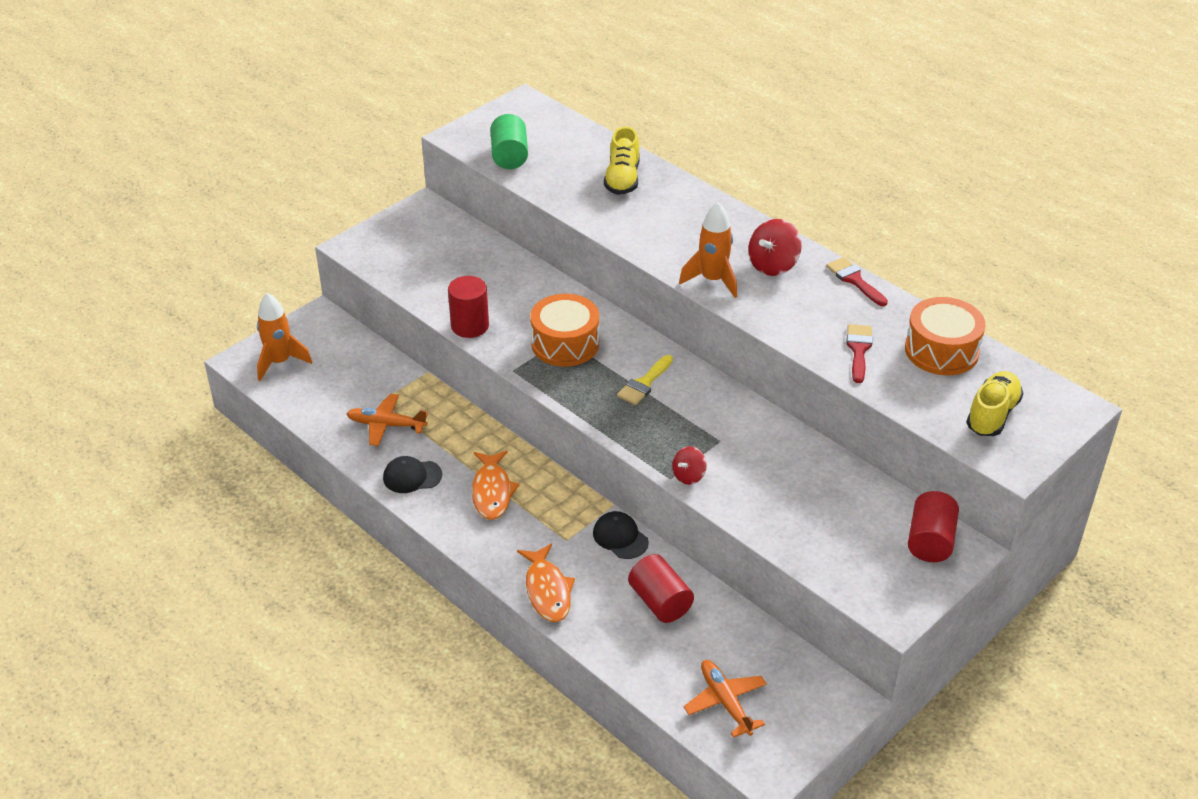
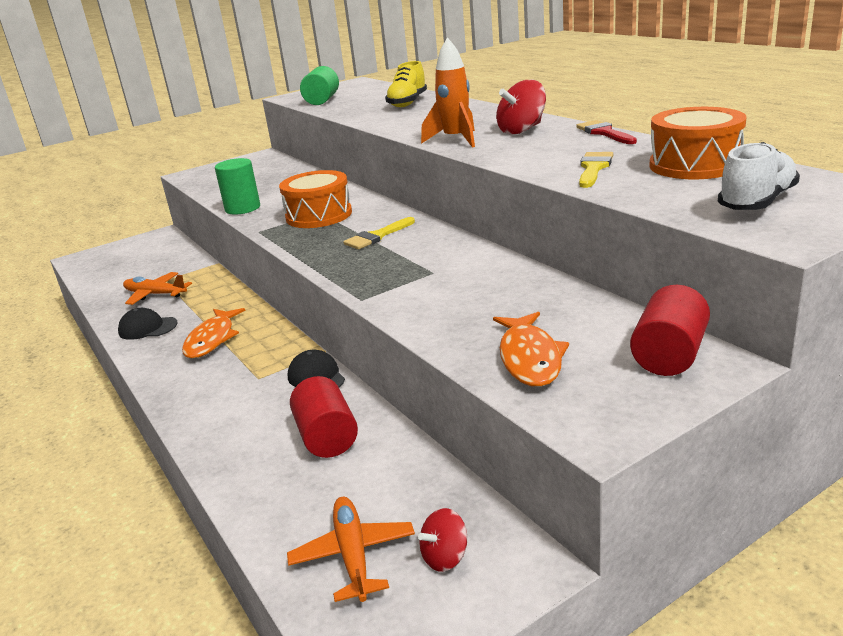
camera: 15 degrees right, 15 degrees down
(280, 362) = (105, 259): orange rocket -> none
(470, 326) = (242, 208): red cylinder -> green cylinder
(547, 590) = (208, 421): orange fish -> orange fish (530, 358)
(688, 476) = (383, 297): red spinning top -> red spinning top (445, 557)
(858, 350) = (593, 168): red brush -> yellow brush
(992, 415) = (756, 202): yellow shoe -> white shoe

